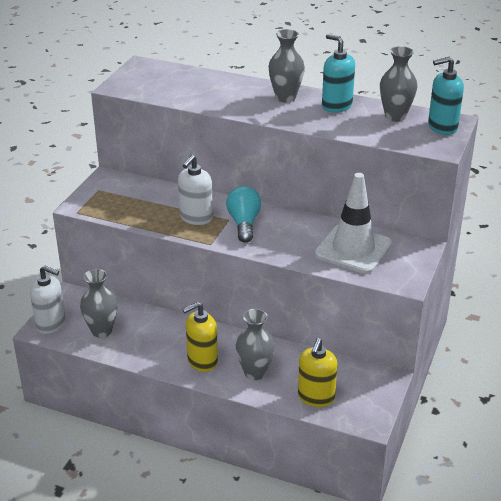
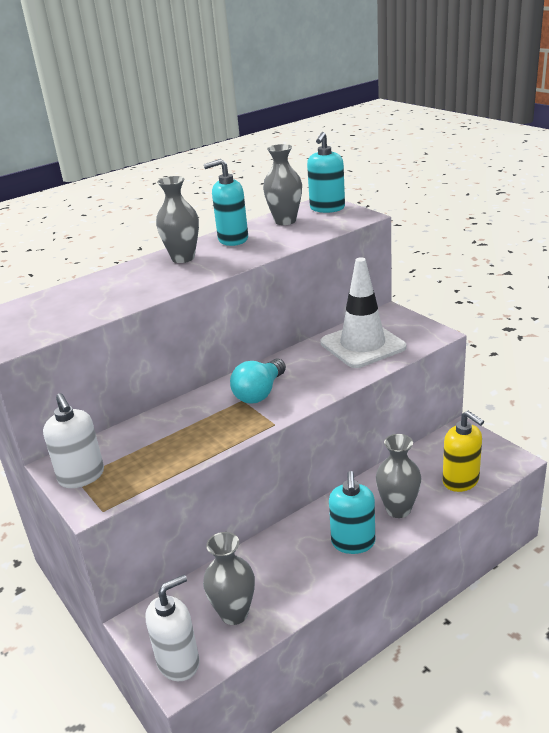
camera: 55 degrees left, 5 degrees down
(196, 218) = (216, 420): white soap dispenser -> white soap dispenser (81, 476)
(202, 361) = (353, 543): yellow soap dispenser -> turquoise soap dispenser
(244, 223) = (259, 393): turquoise light bulb -> turquoise light bulb turned 90 degrees counterclockwise

